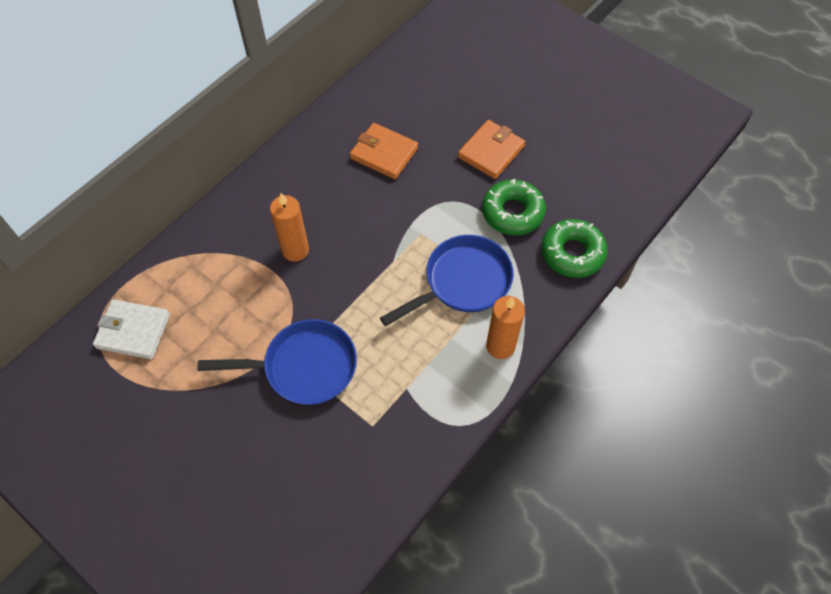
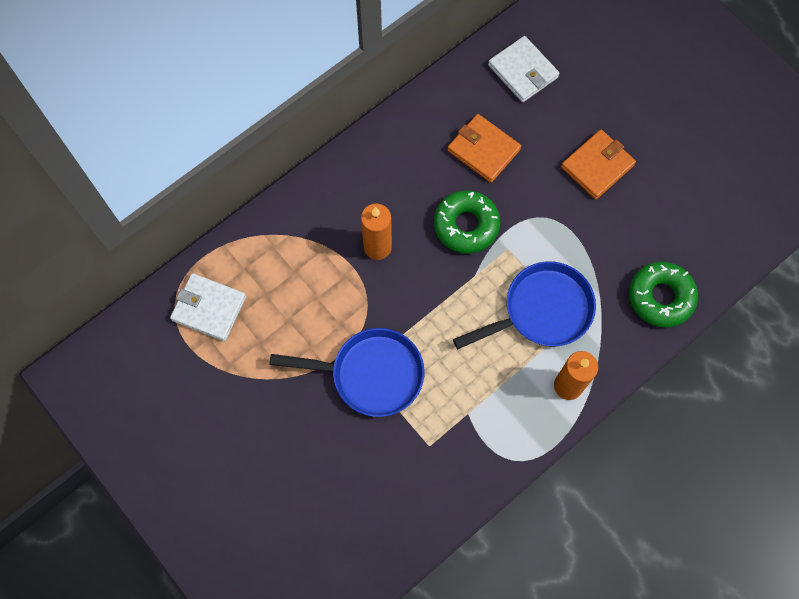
camera: 10 degrees right, 10 degrees up
(409, 85) = (523, 71): none -> white wallet
(512, 212) = (607, 241): green donut -> green donut (466, 225)

